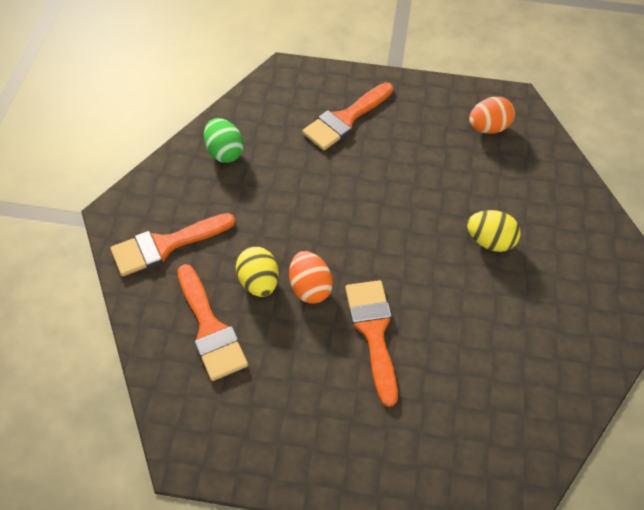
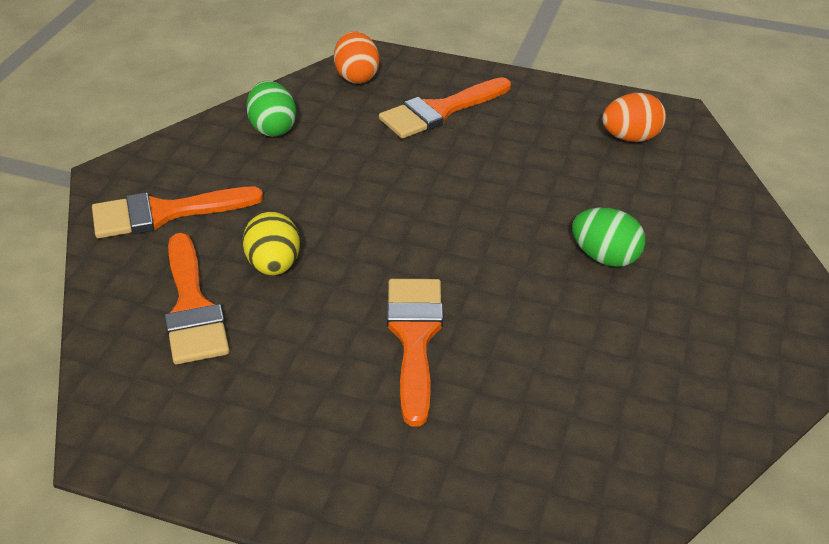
camera: 10 degrees right, 15 degrees down
(310, 288) = (341, 279): orange egg -> orange egg (356, 76)
(489, 241) = (605, 257): yellow egg -> green egg

